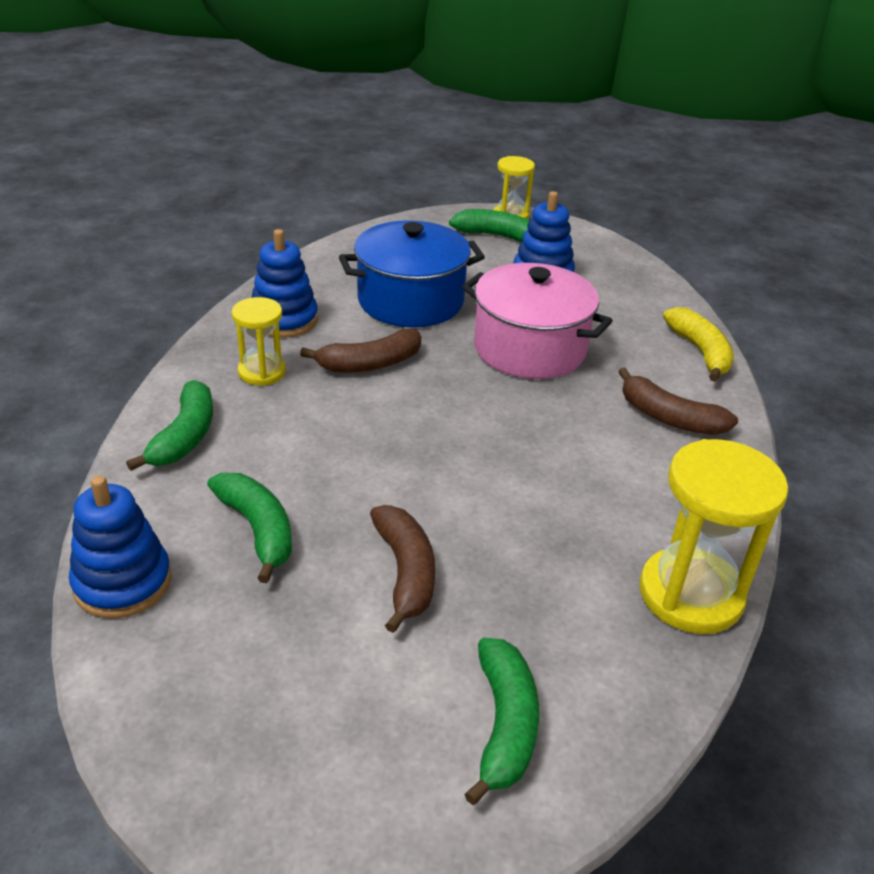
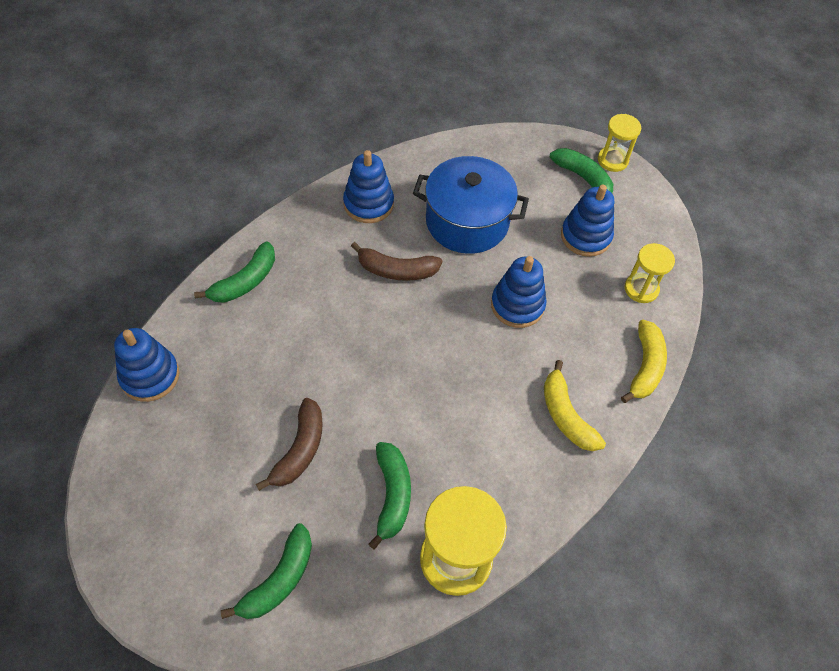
camera: 30 degrees right, 20 degrees up
(258, 530) = (240, 375): green banana -> green banana (392, 495)
(262, 372) = (323, 247): yellow hourglass -> yellow hourglass (641, 289)
(529, 348) = (517, 305): pink pot -> blue stacking toy
(669, 417) = (566, 415): brown banana -> yellow banana

